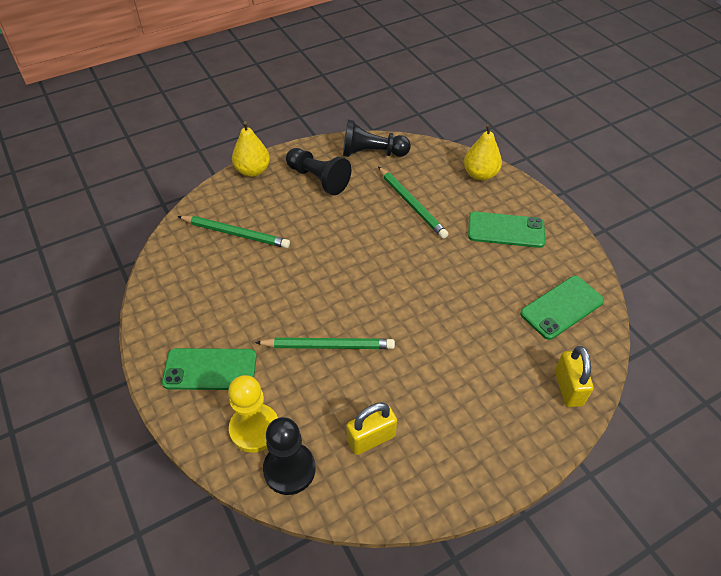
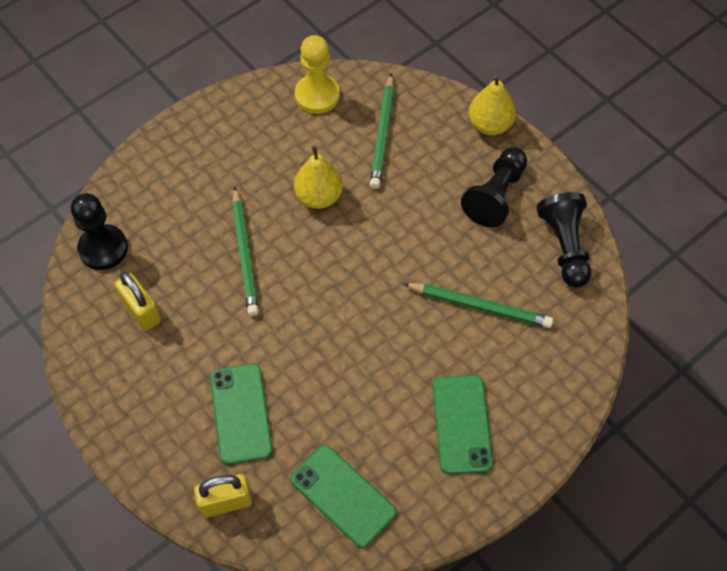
camera: 80 degrees right, 10 degrees up
(210, 369) = (201, 159): green phone -> green phone (240, 413)
(254, 429) = (141, 211): yellow pawn -> yellow pawn (317, 95)
(411, 204) = (479, 306): green pencil -> green pencil turned 120 degrees counterclockwise
(480, 174) = (562, 385): yellow pear -> yellow pear (319, 197)

